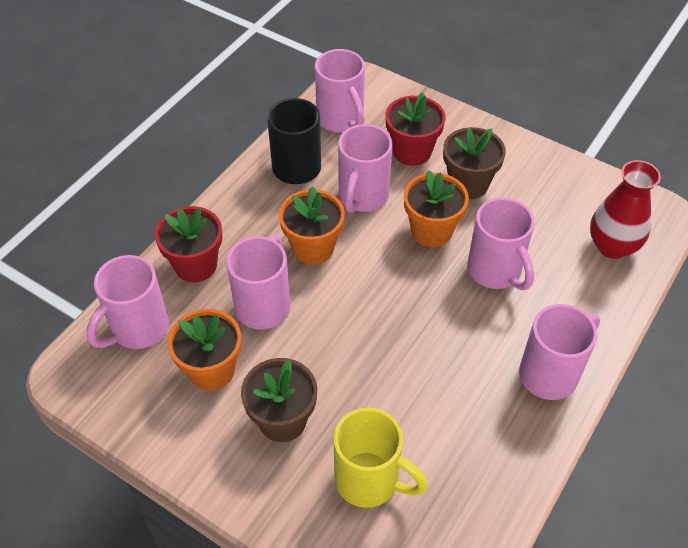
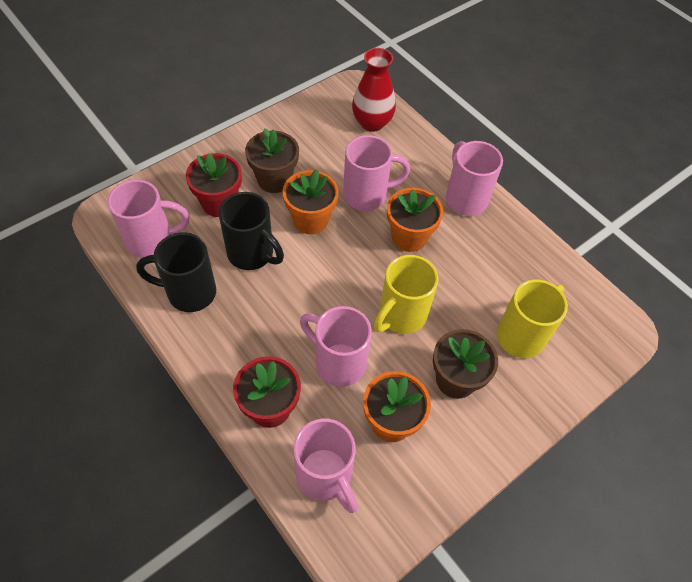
camera: 75 degrees left, 5 degrees up
(313, 248) = (291, 307): orange flower pot -> orange flower pot (409, 237)
(344, 347) = (401, 316): none -> yellow mug
(362, 197) = (252, 254): pink mug -> black mug

